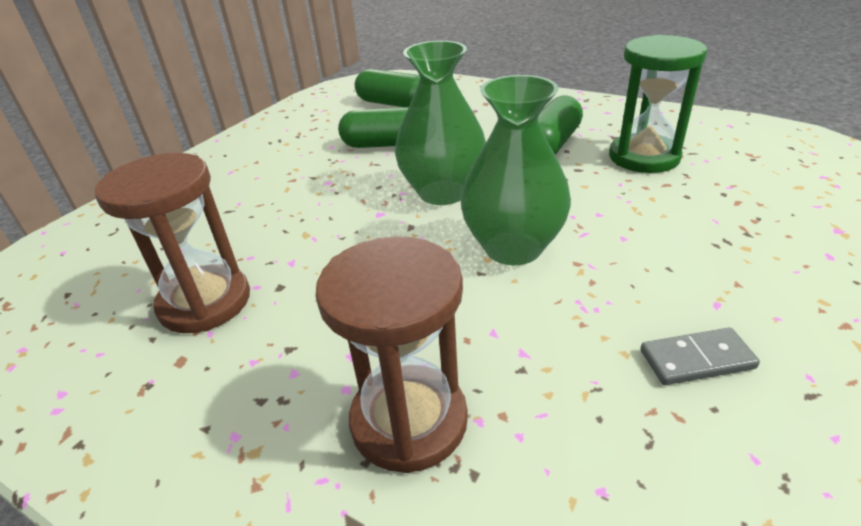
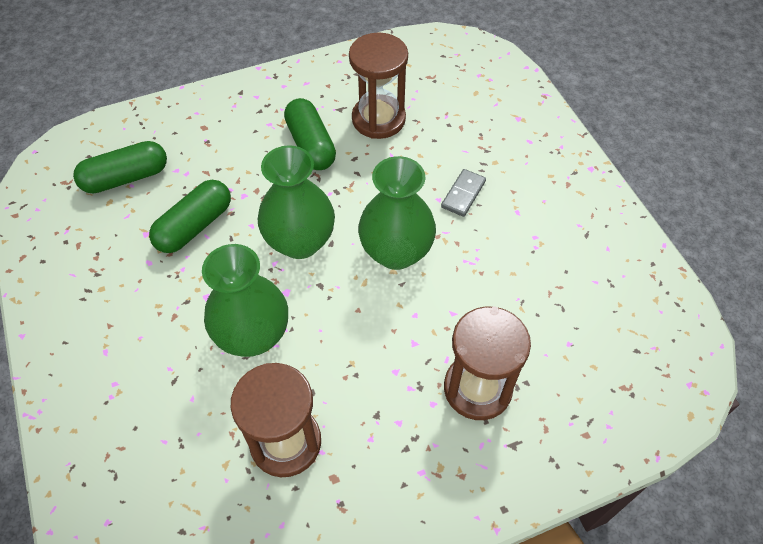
camera: 55 degrees left, 20 degrees up
(312, 222) = (253, 335): none -> green vase
(644, 157) = (378, 119): green hourglass -> brown hourglass
(696, 359) = (539, 252): grey domino -> grey domino (463, 194)

